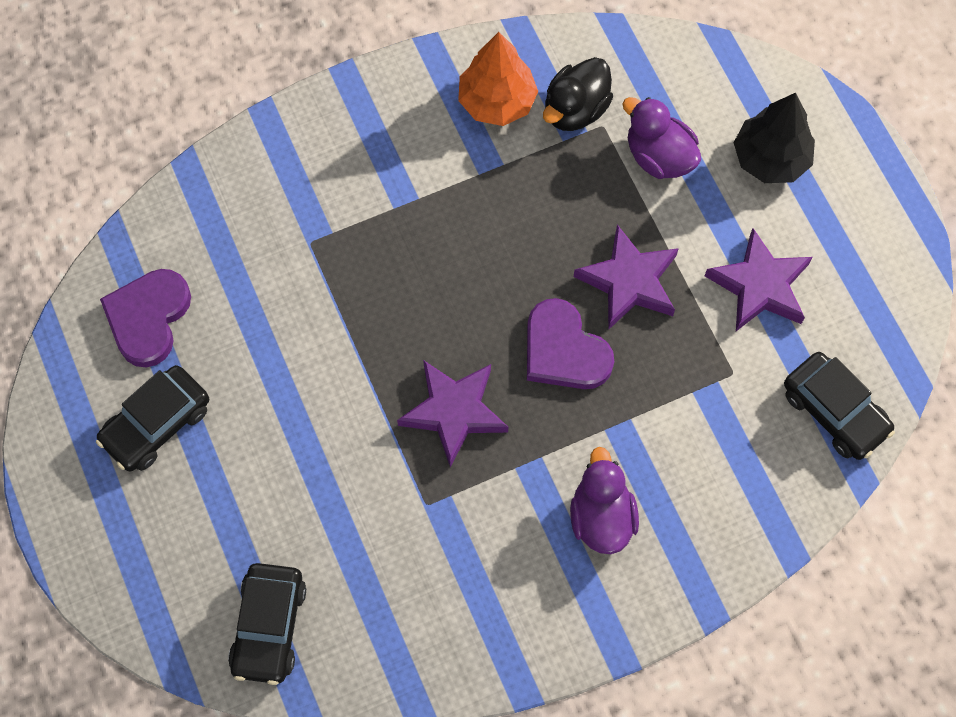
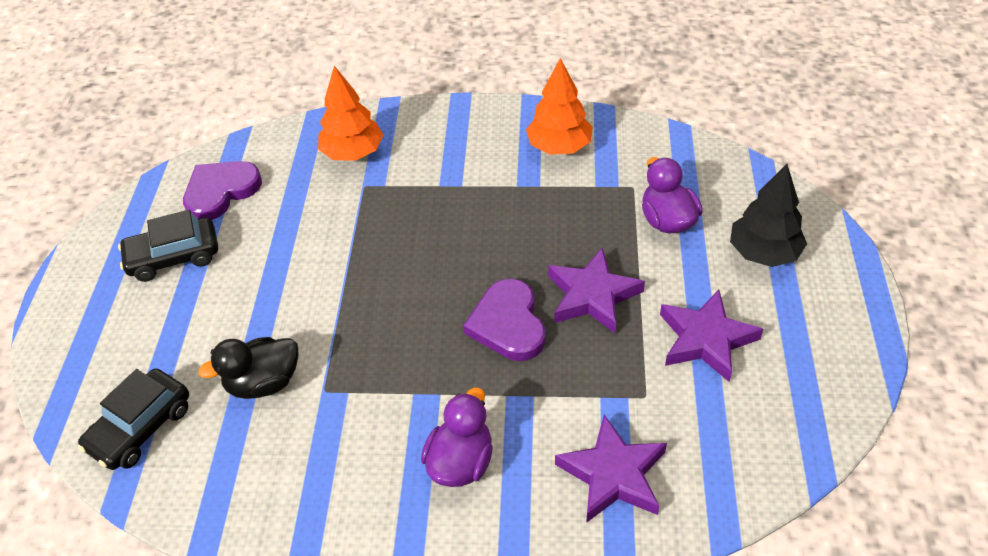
camera: 30 degrees right, 20 degrees down
(268, 202) = (353, 153): none -> orange tree
(454, 412) = (391, 333): purple star -> purple star (613, 474)
(575, 110) = (617, 170): black duck -> black duck (263, 383)
(835, 411) = (726, 465): black car -> none

